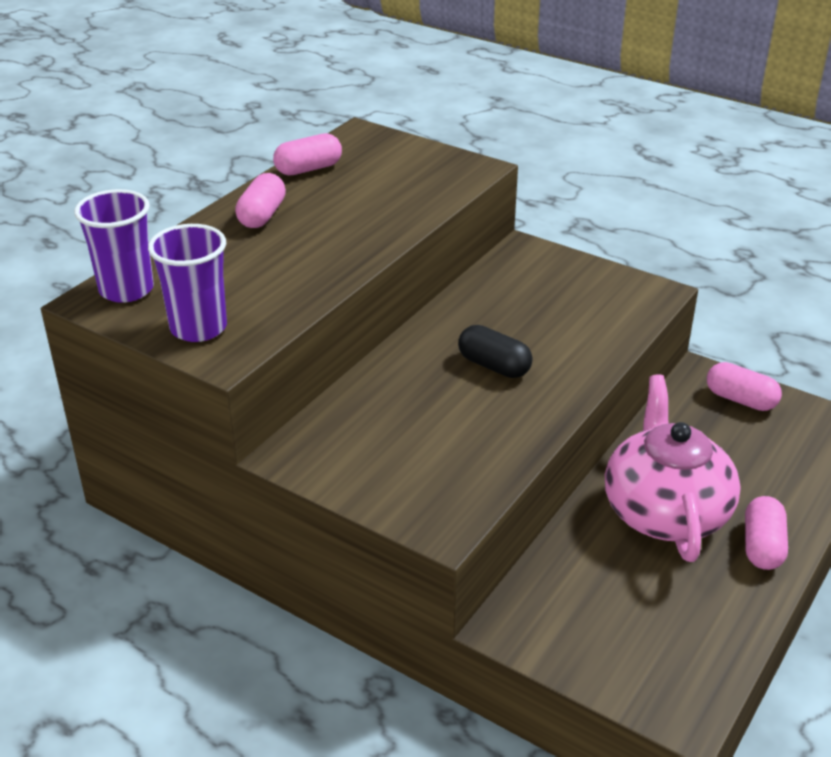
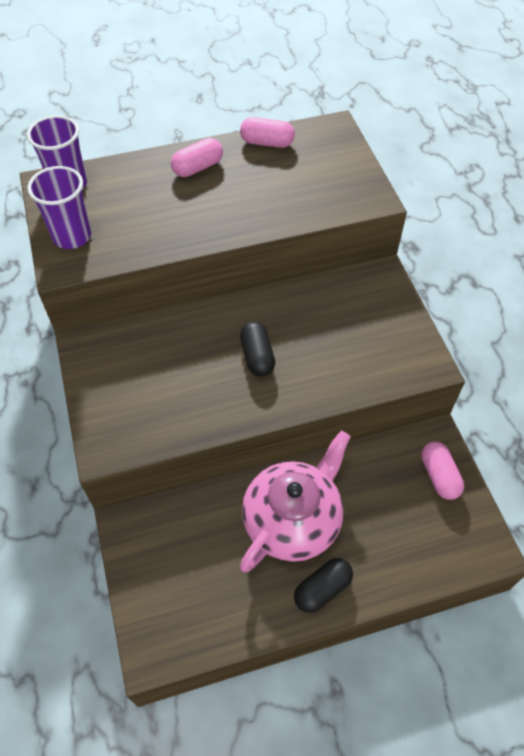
camera: 40 degrees right, 20 degrees up
(762, 546) = (322, 589): pink capsule -> black capsule

